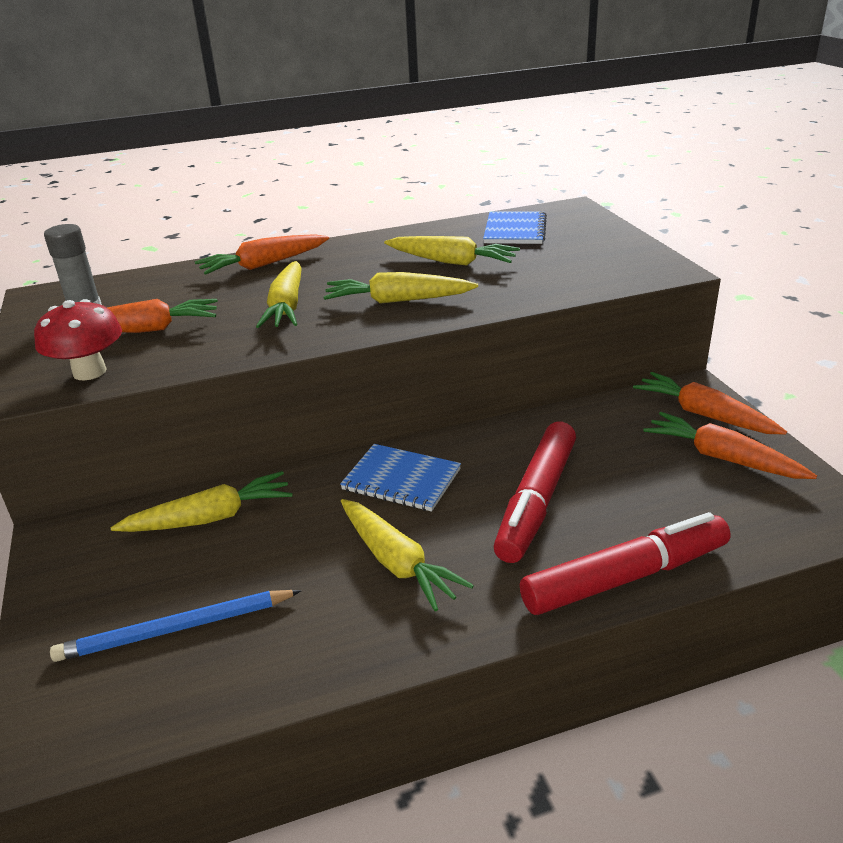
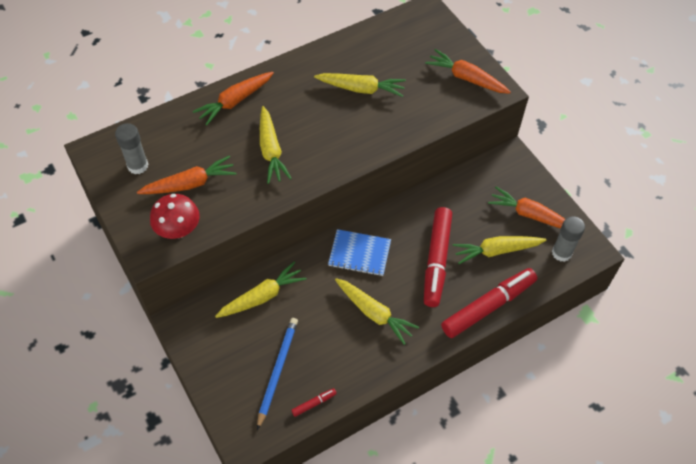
camera: 15 degrees left, 25 degrees up
(176, 629) = (277, 371): blue pencil -> blue pencil turned 135 degrees clockwise
(217, 695) = (314, 403): none -> red marker
(398, 301) = (339, 138): yellow carrot -> yellow carrot (496, 251)
(515, 230) = (393, 44): blue notebook -> none
(704, 415) = (519, 179): orange carrot -> orange carrot (466, 78)
(783, 513) = (561, 253): none -> grey glue stick

